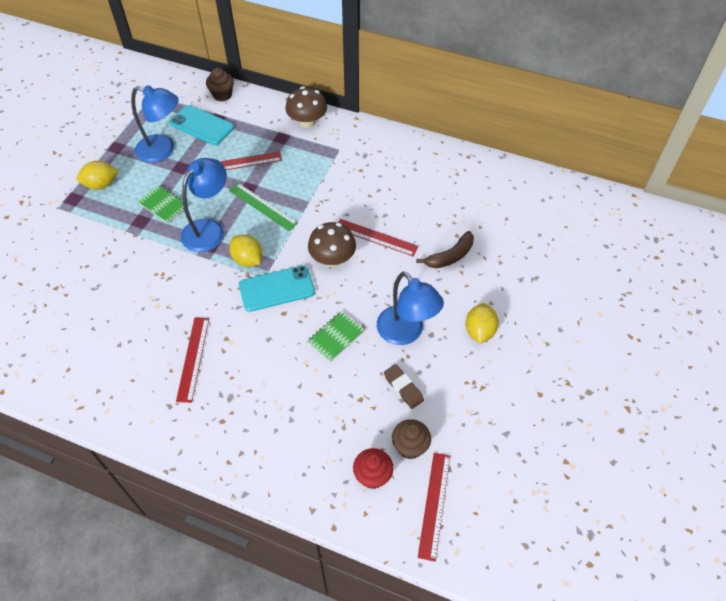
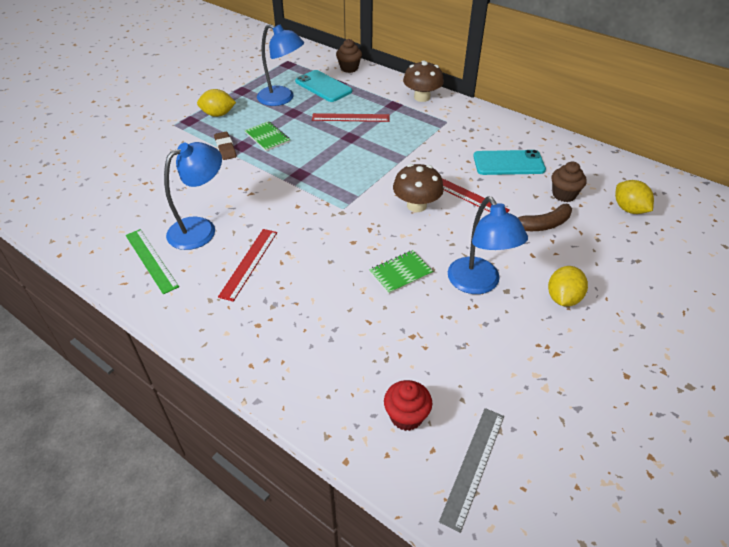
camera: 15 degrees right, 10 degrees down
(209, 229) = (302, 162): blue lamp -> blue lamp (201, 229)
(248, 259) = (331, 191): yellow lemon -> yellow lemon (629, 209)
(262, 206) = (359, 153): green ruler -> green ruler (151, 260)
(277, 289) = (352, 220): turquoise phone -> turquoise phone (508, 163)
(403, 388) = (463, 335): brown eraser -> brown eraser (225, 148)
(410, 446) = (457, 396): brown cupcake -> brown cupcake (564, 195)
(434, 504) = (473, 466): red ruler -> grey ruler

